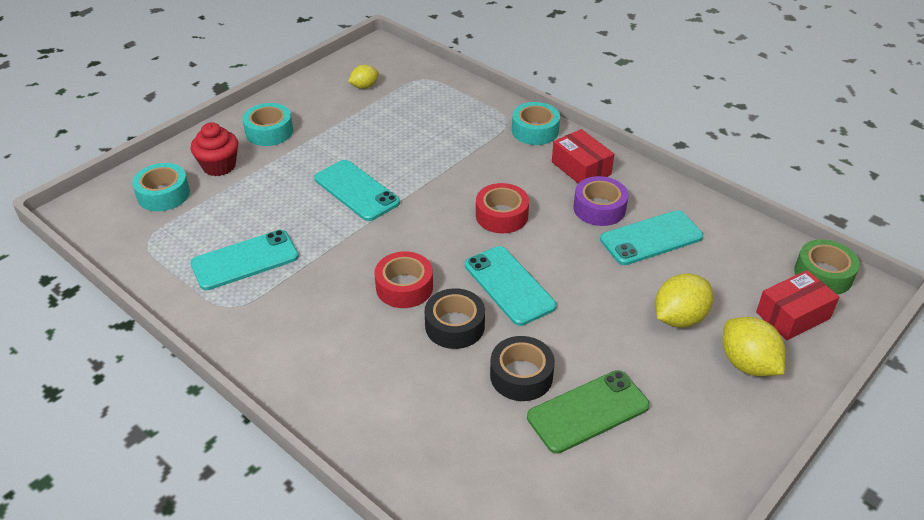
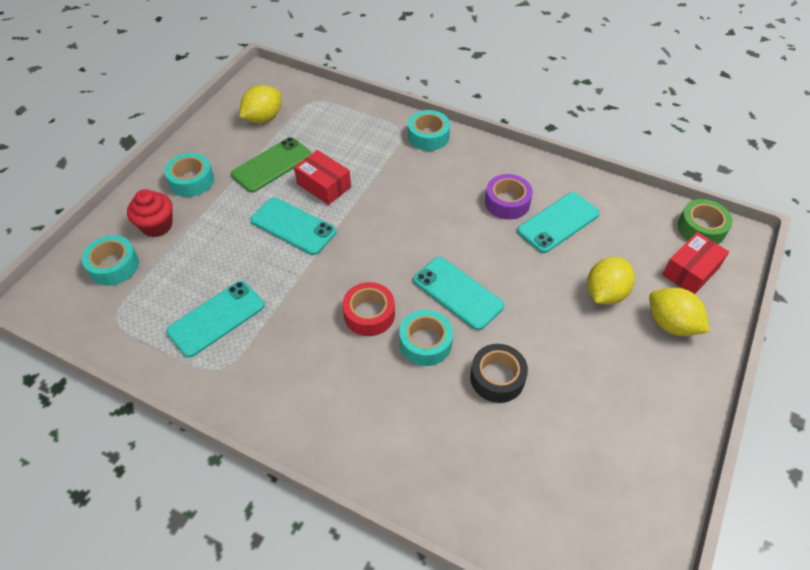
camera: 15 degrees left, 10 degrees up
(364, 86) = (263, 118): yellow lemon -> yellow lemon, size x1.65
(455, 326) = (425, 343): black tape -> turquoise tape
(501, 215) = (428, 226): red tape -> none
(581, 168) = (479, 166): red box -> red box (324, 185)
(588, 411) = (562, 398): green phone -> green phone (272, 165)

